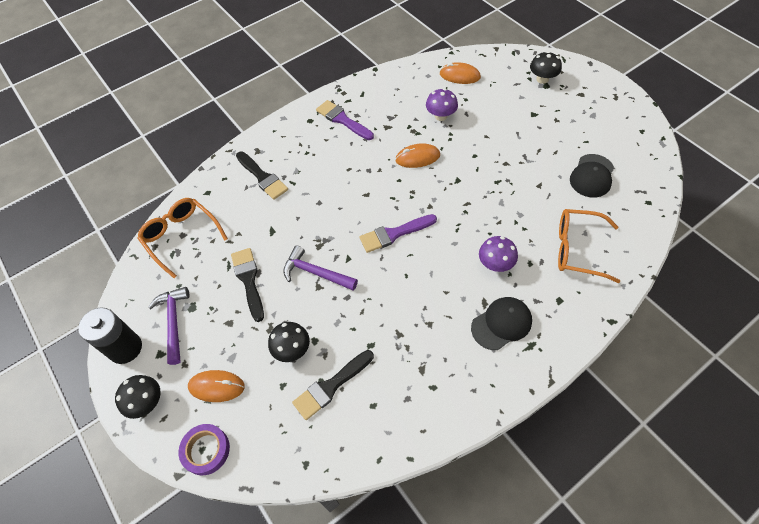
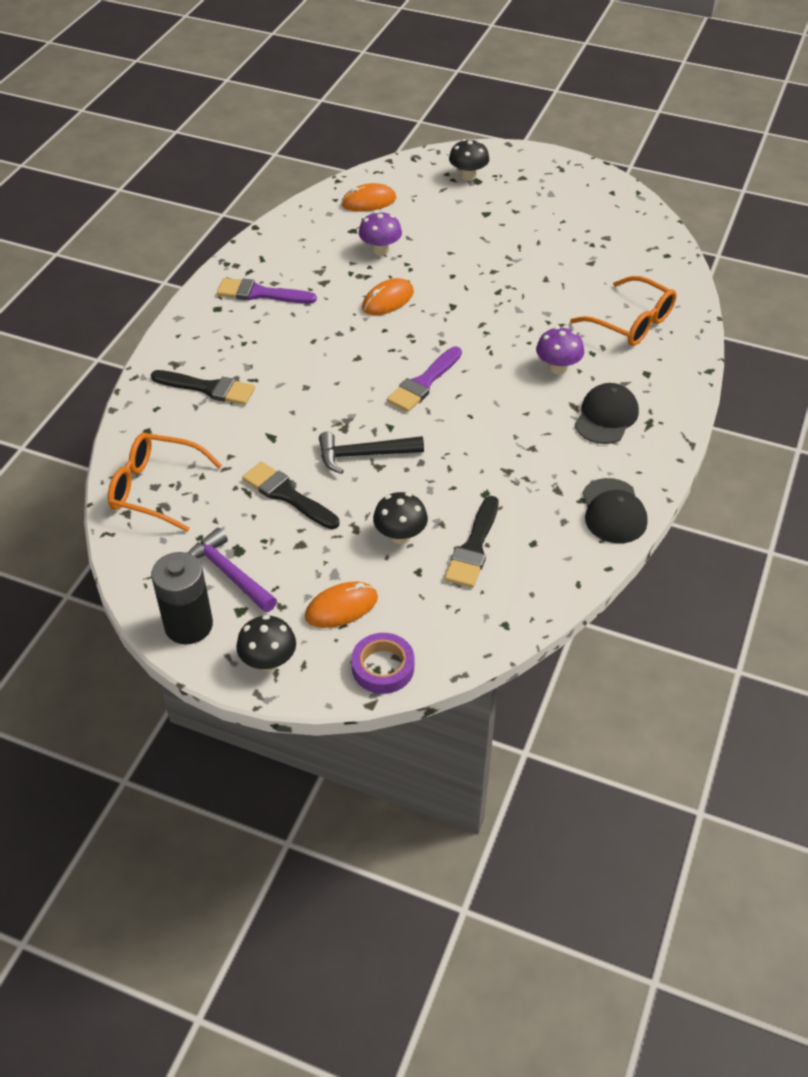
camera: 35 degrees left, 10 degrees down
(316, 273) = (364, 455): purple hammer -> black hammer
(578, 249) = (631, 322): orange glasses -> orange glasses turned 120 degrees counterclockwise
(591, 176) = (593, 251): black cap -> black cap (613, 511)

